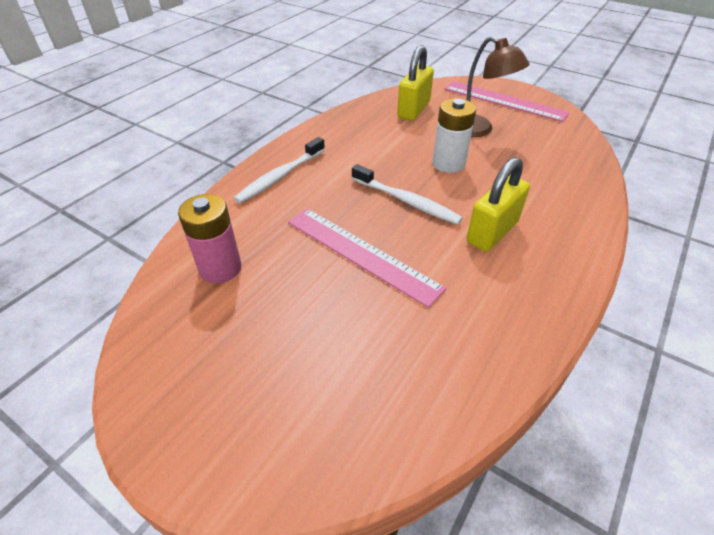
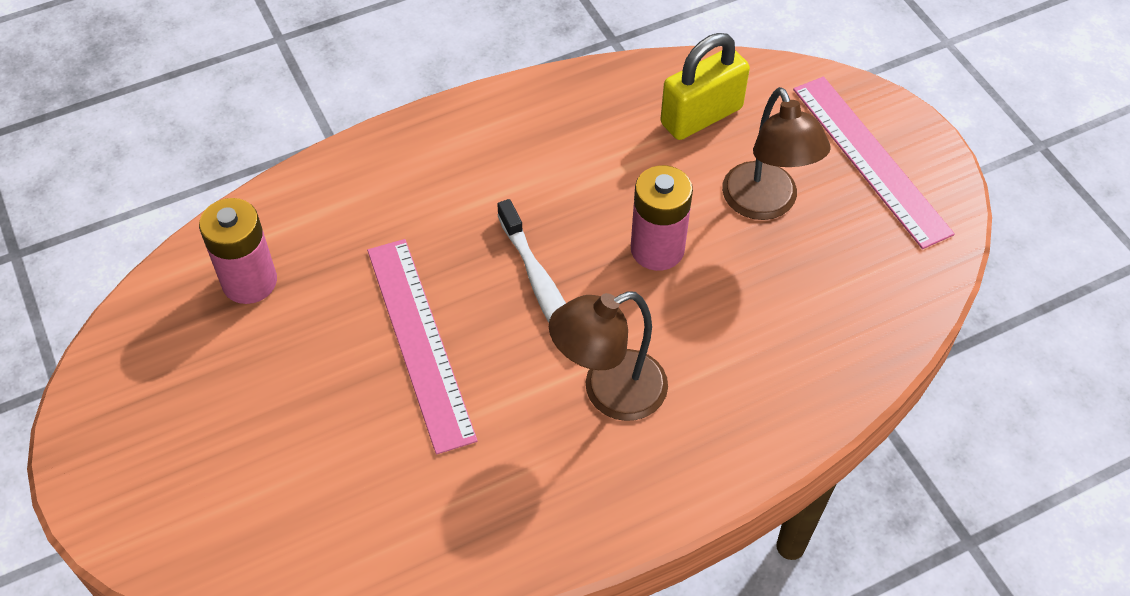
camera: 30 degrees right, 10 degrees up
(280, 176) = (411, 166): white toothbrush -> none
(448, 163) = (657, 249): white battery -> pink battery
(492, 232) = (609, 392): yellow padlock -> brown lamp

